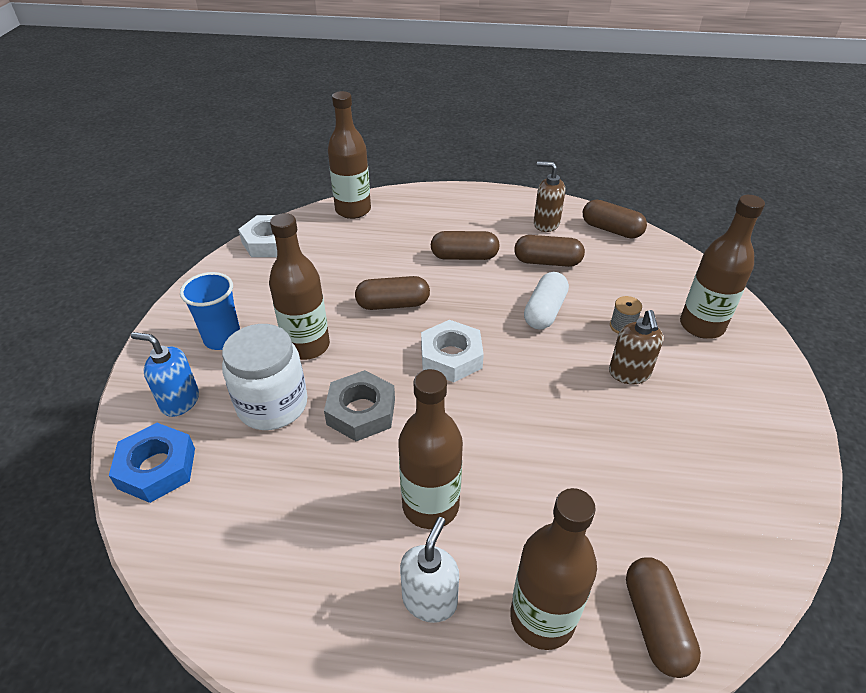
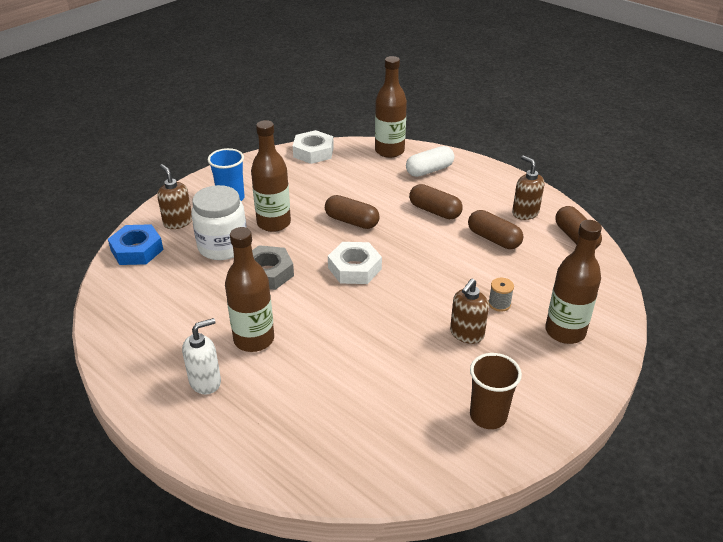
camera: 35 degrees right, 5 degrees down
(180, 401) = (178, 222): blue soap dispenser -> brown soap dispenser
(542, 618) = (254, 424): brown bottle -> none
(544, 311) = (452, 269): white capsule -> white capsule (429, 170)
(655, 624) = (314, 464): brown capsule -> none
(739, 451) = (488, 416): none -> brown cup

